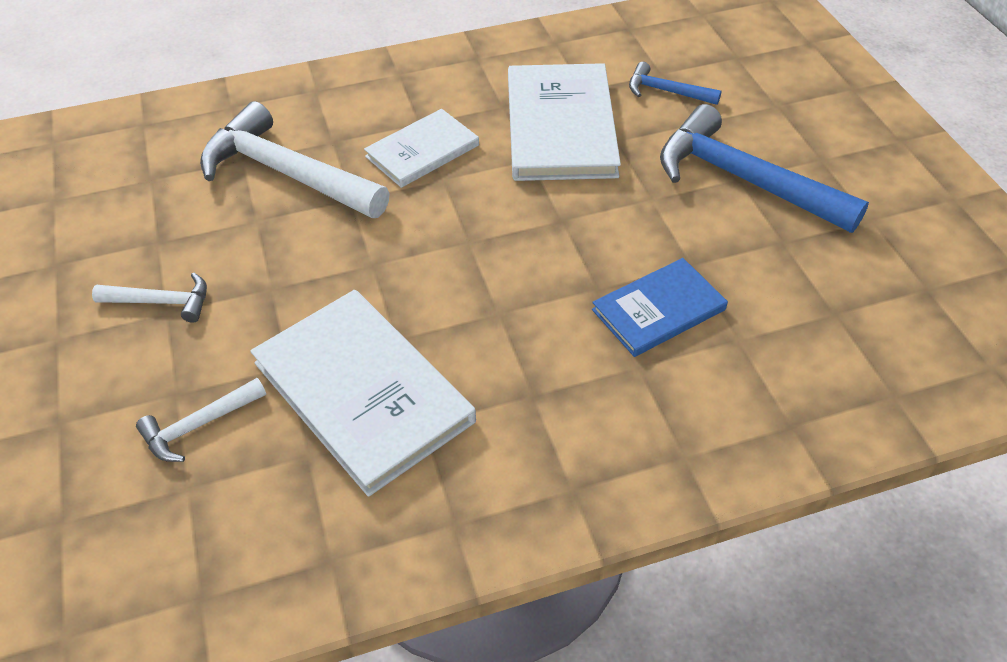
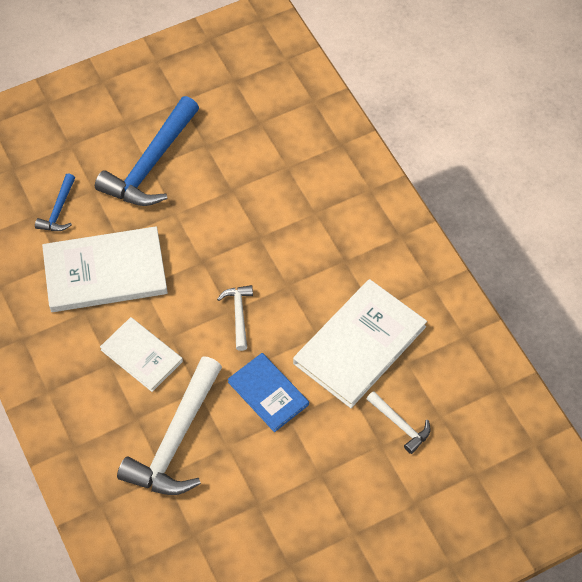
camera: 100 degrees left, 10 degrees up
(162, 302) = (311, 480): white hammer -> white hammer (238, 314)
(658, 310) = (271, 205): blue book -> blue book (268, 393)

